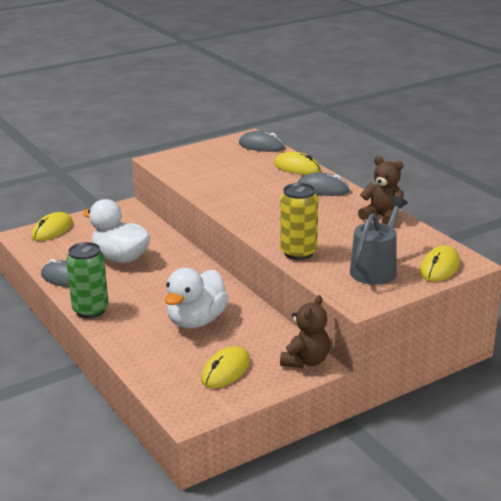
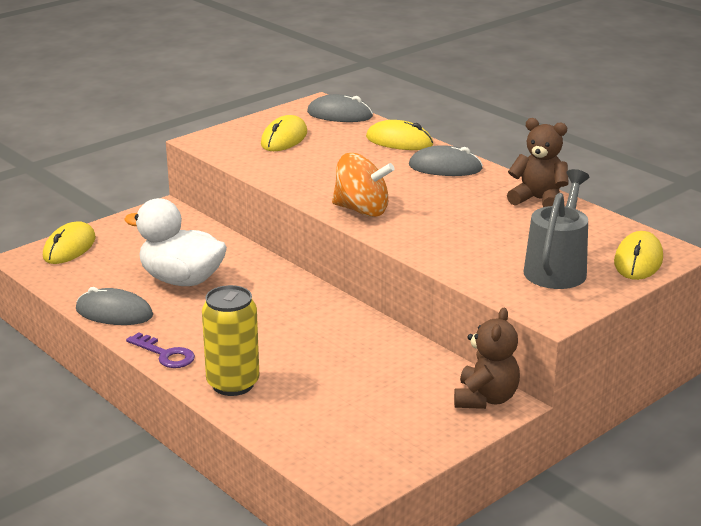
camera: 10 degrees left, 0 degrees up
(90, 310) = (165, 354): green can -> purple key
(196, 321) = (318, 357): white duck -> none
(225, 370) = (383, 421): yellow mouse -> yellow mouse (284, 138)
(250, 216) = (362, 210): none -> orange spinning top
(298, 253) = (446, 254): yellow can -> yellow can (233, 384)

